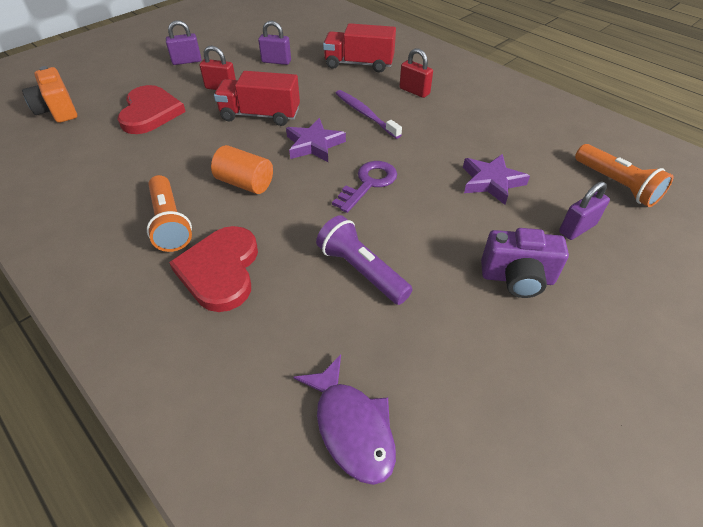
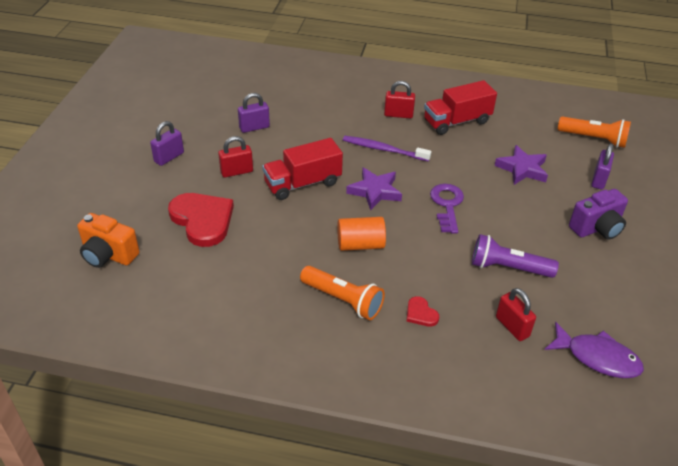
camera: 35 degrees left, 5 degrees down
(220, 270) = (421, 313): red heart -> red heart, size x0.45
(294, 333) = (512, 327): none -> red padlock
(359, 64) = (328, 105): red truck -> red truck (457, 122)

